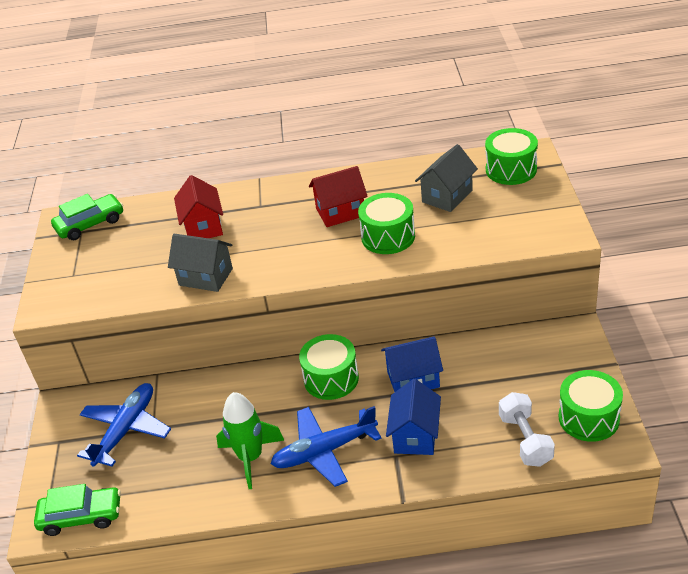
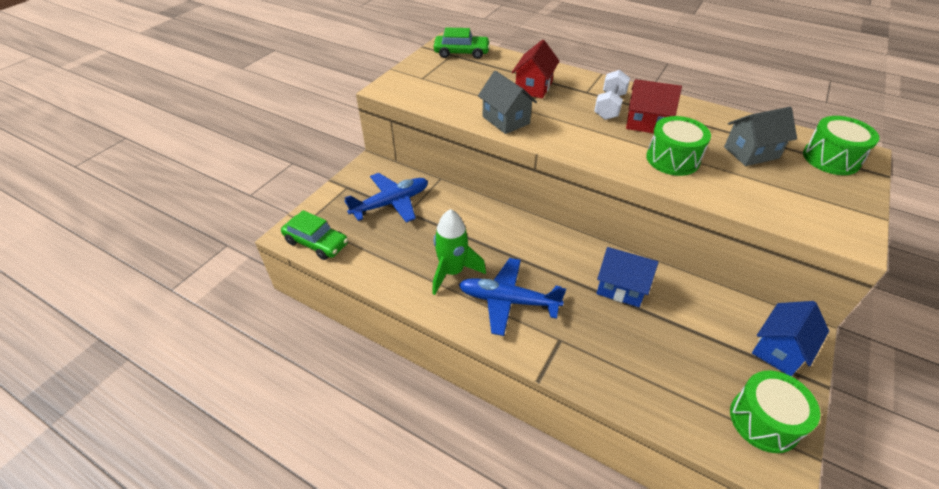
camera: 30 degrees right, 5 degrees up
(331, 379) = (556, 250): green drum -> none
(415, 435) = (588, 334): blue house -> blue house (779, 350)
(525, 440) = (685, 400): white dumbbell -> white dumbbell (609, 106)

